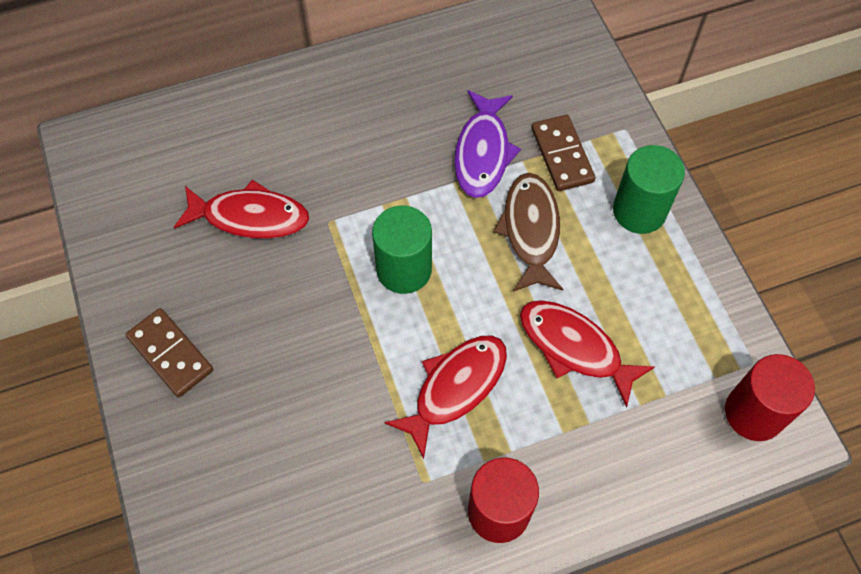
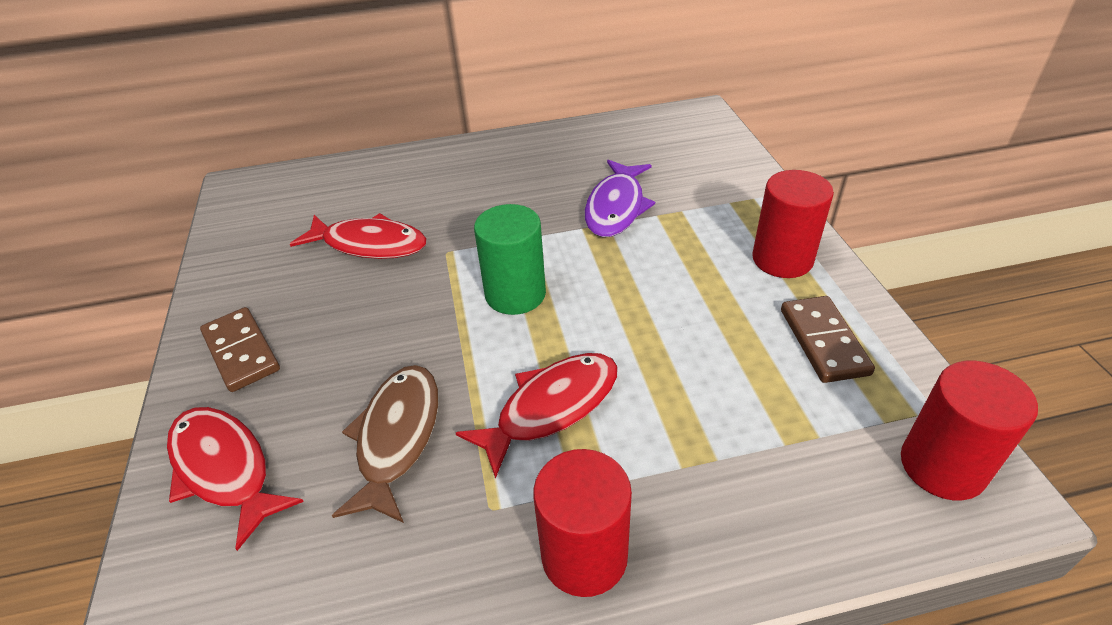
camera: 10 degrees right, 20 degrees down
(530, 230) = (659, 269): brown fish -> brown fish (397, 437)
(562, 155) = (698, 212): brown domino -> brown domino (823, 341)
(574, 348) = (702, 378): red fish -> red fish (224, 469)
(639, 211) = (782, 259): green cylinder -> red cylinder

